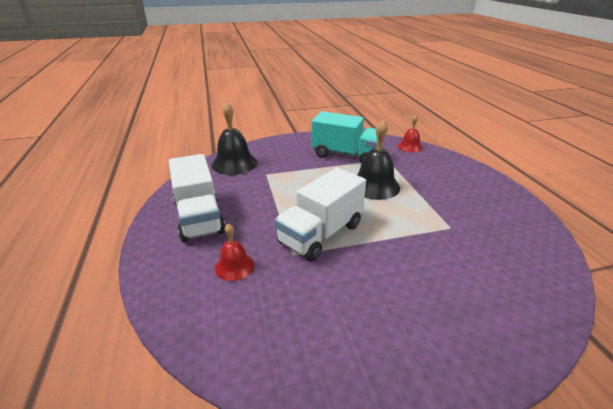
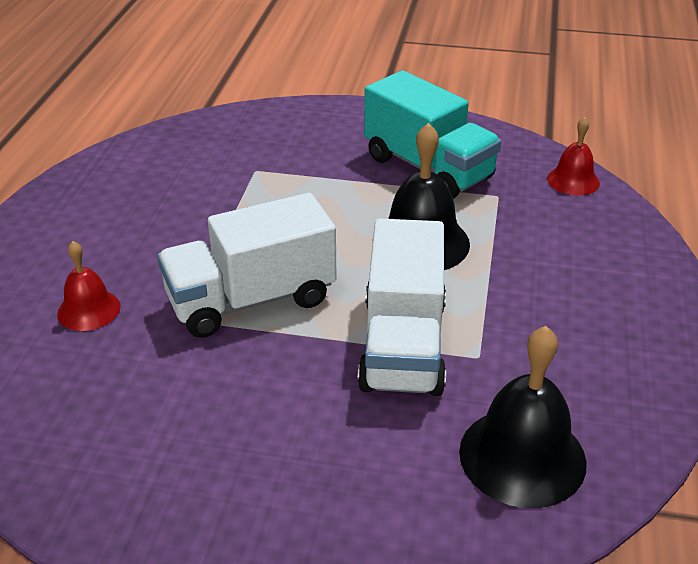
camera: 25 degrees right, 5 degrees up
(199, 217) = (97, 219): white truck -> white truck (403, 345)
(234, 163) = (220, 136): black bell -> black bell (522, 456)

